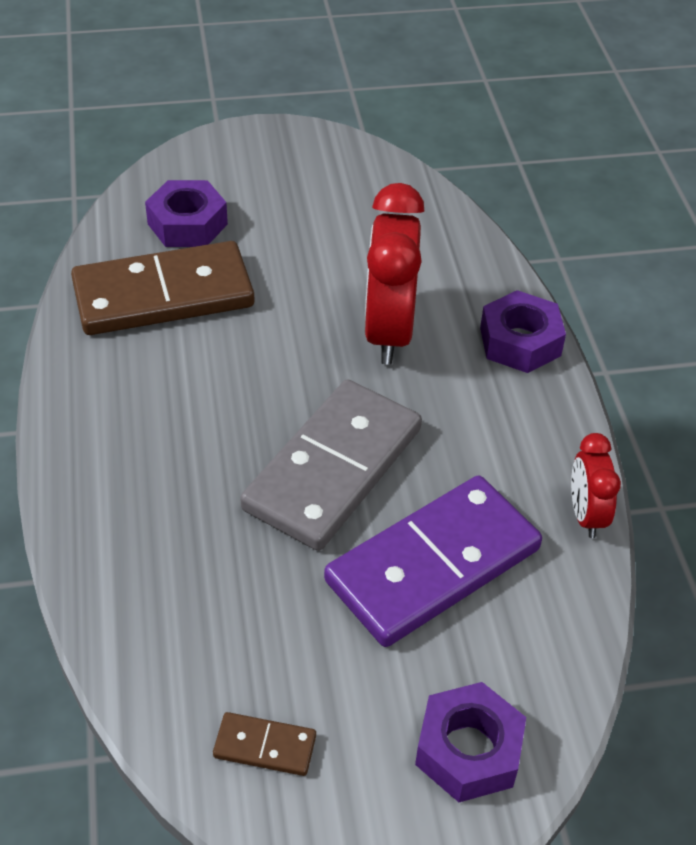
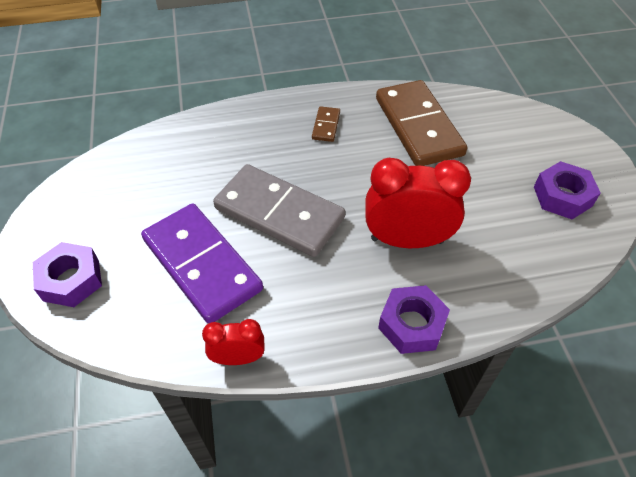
camera: 90 degrees right, 5 degrees up
(187, 224) = (489, 131): purple nut -> purple nut (562, 196)
(265, 746) = (95, 192): brown domino -> brown domino (326, 126)

